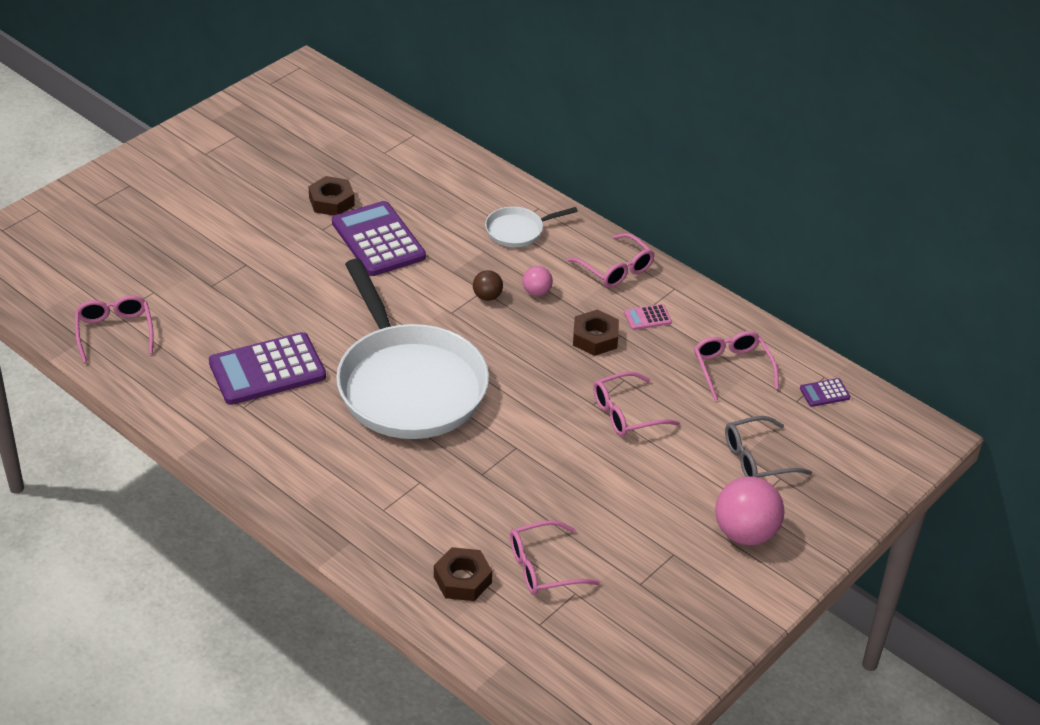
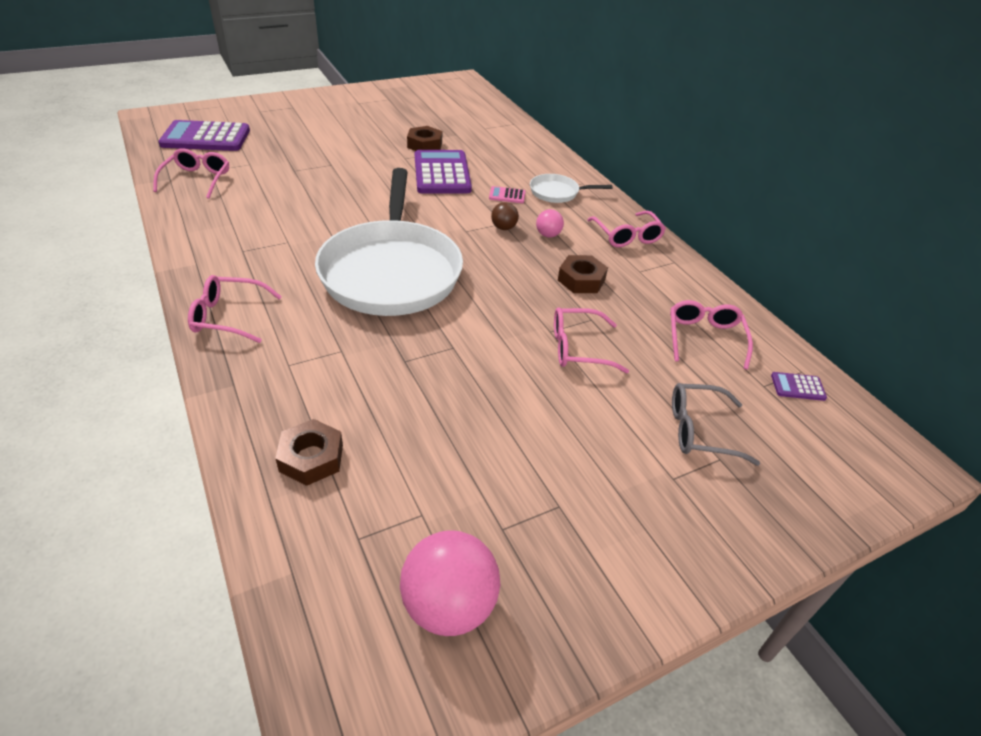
camera: 20 degrees right, 0 degrees up
(267, 370) = (285, 231): purple calculator -> purple calculator (206, 137)
(543, 567) = (404, 473): pink glasses -> pink glasses (228, 316)
(647, 317) = (638, 277): pink calculator -> pink calculator (507, 195)
(745, 533) = (655, 509): pink ball -> pink ball (449, 605)

